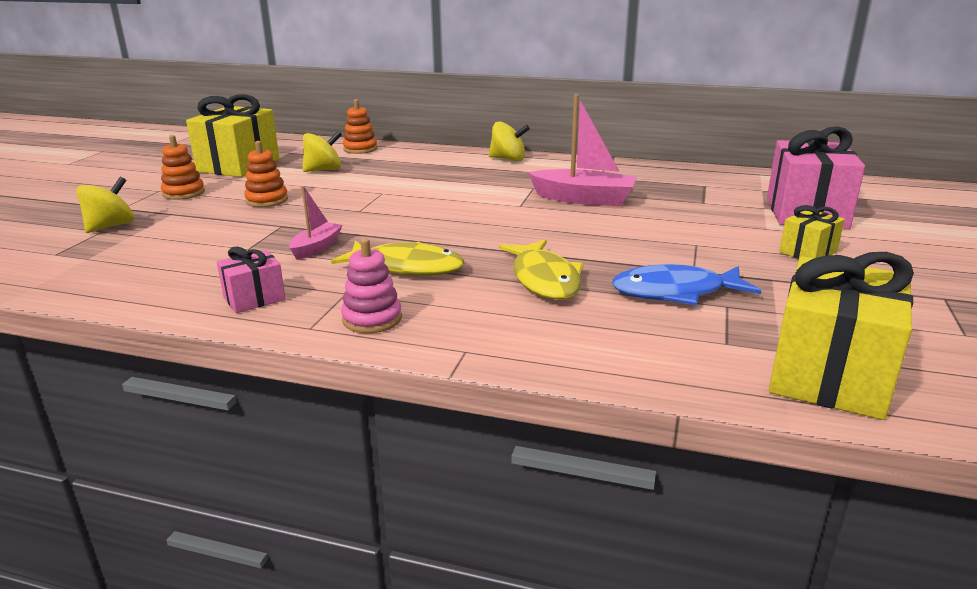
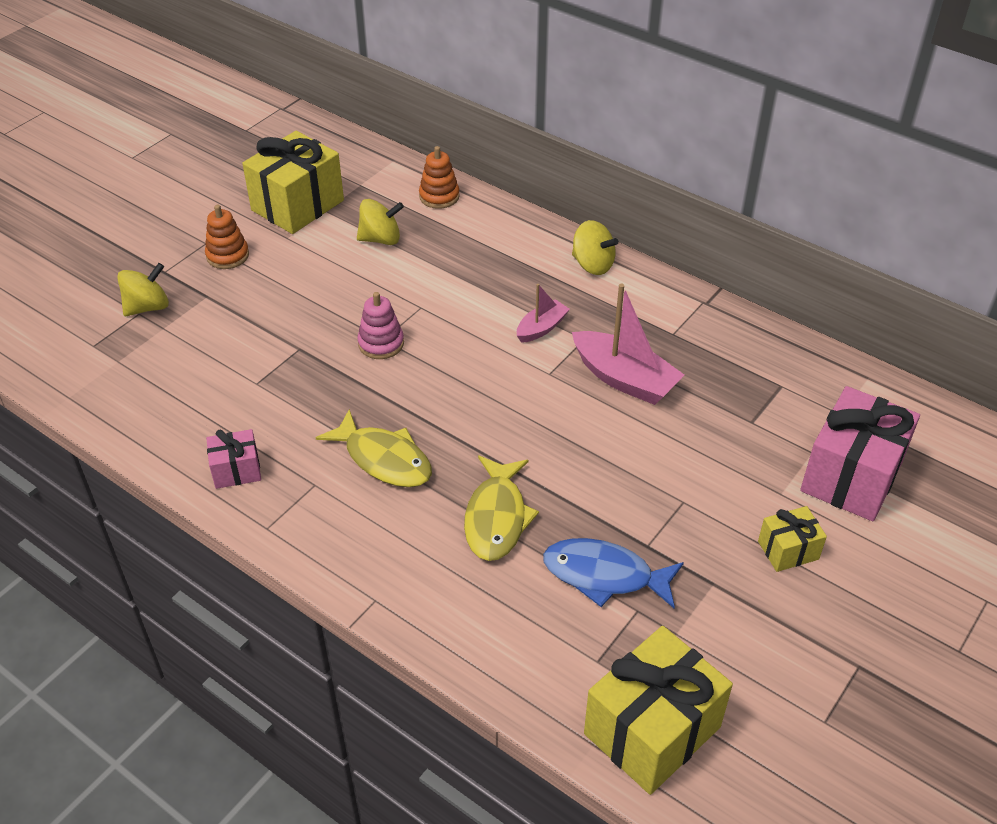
camera: 20 degrees right, 20 degrees up
(267, 200) = (302, 293): orange stacking toy -> none
(316, 248) = (316, 400): pink boat -> pink boat (541, 328)
(372, 319) = (320, 531): pink stacking toy -> pink stacking toy (381, 343)

